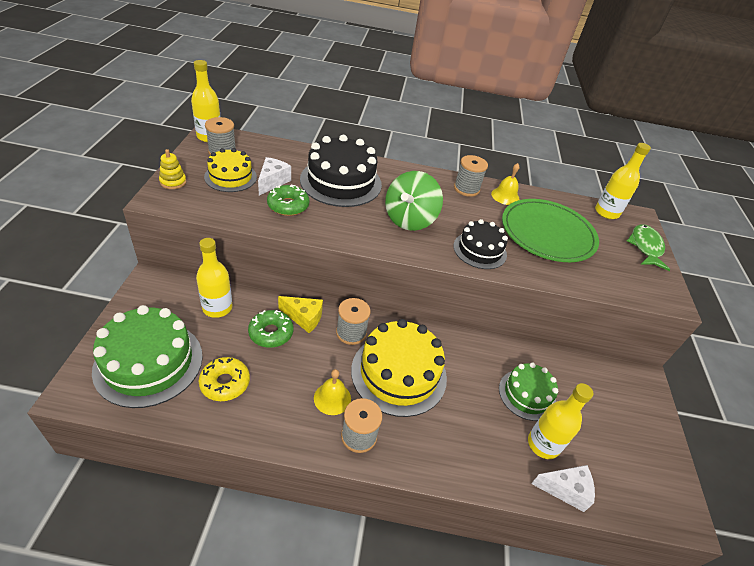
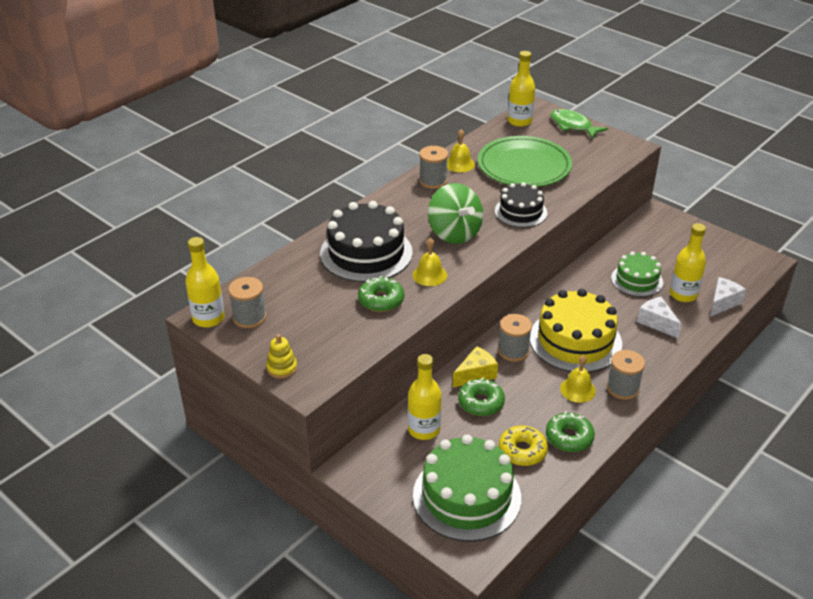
camera: 50 degrees left, 5 degrees down
(230, 177) = (302, 324): yellow cake -> none
(261, 413) = (569, 437): none -> green donut
(272, 182) = (333, 298): white cheese -> white cheese (656, 322)
(341, 222) = (429, 275): none -> yellow bell

